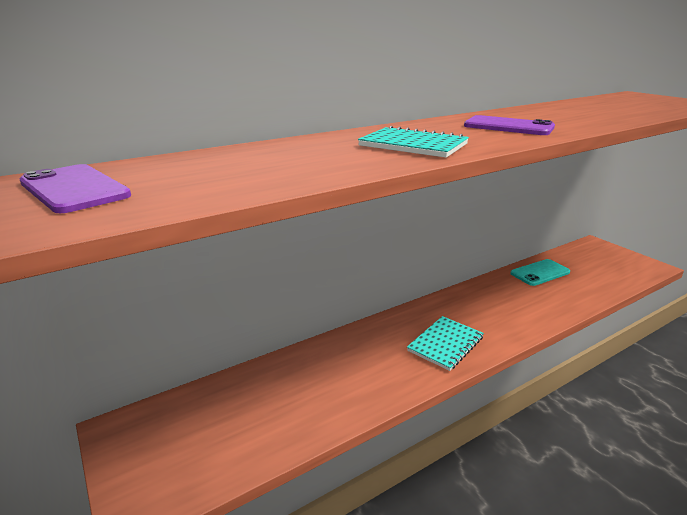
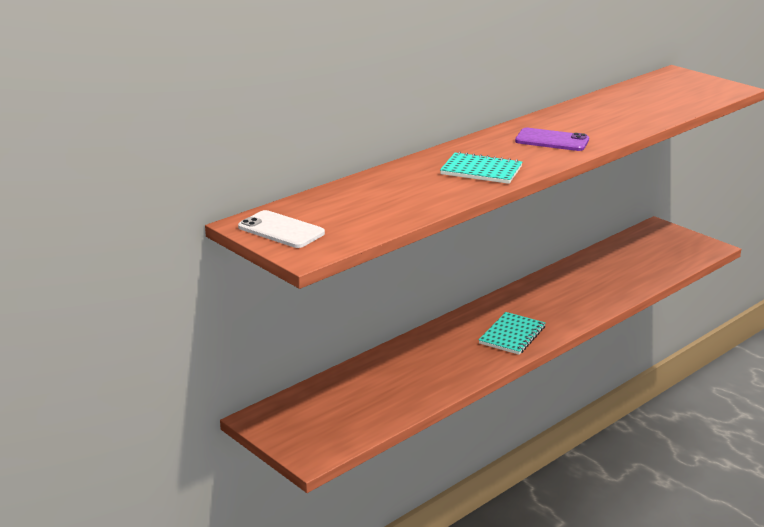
camera: 10 degrees left, 0 degrees up
(74, 189) = (281, 230): purple phone -> white phone
(540, 273) = (597, 263): turquoise phone -> none

